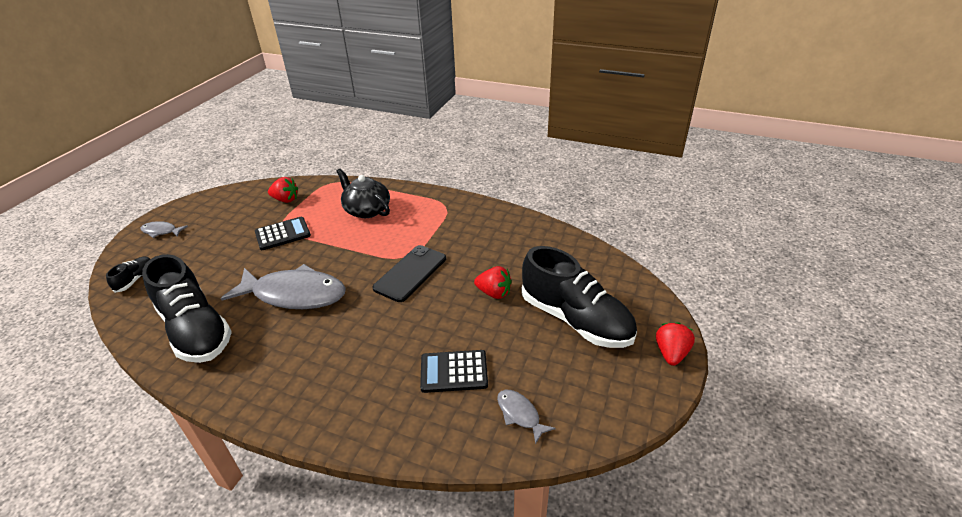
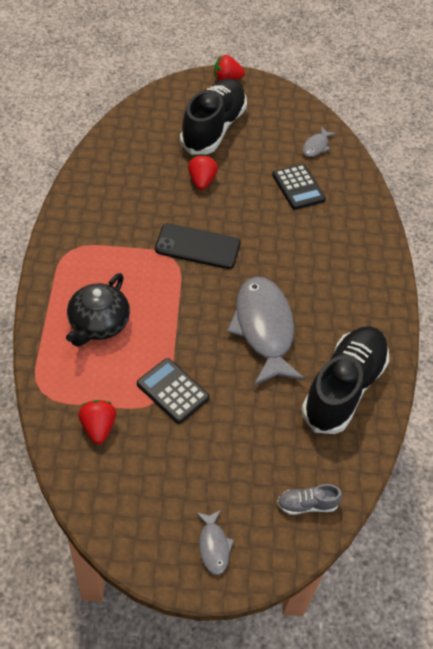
camera: 115 degrees left, 15 degrees up
(135, 279) = (307, 504): black shoe -> grey shoe

